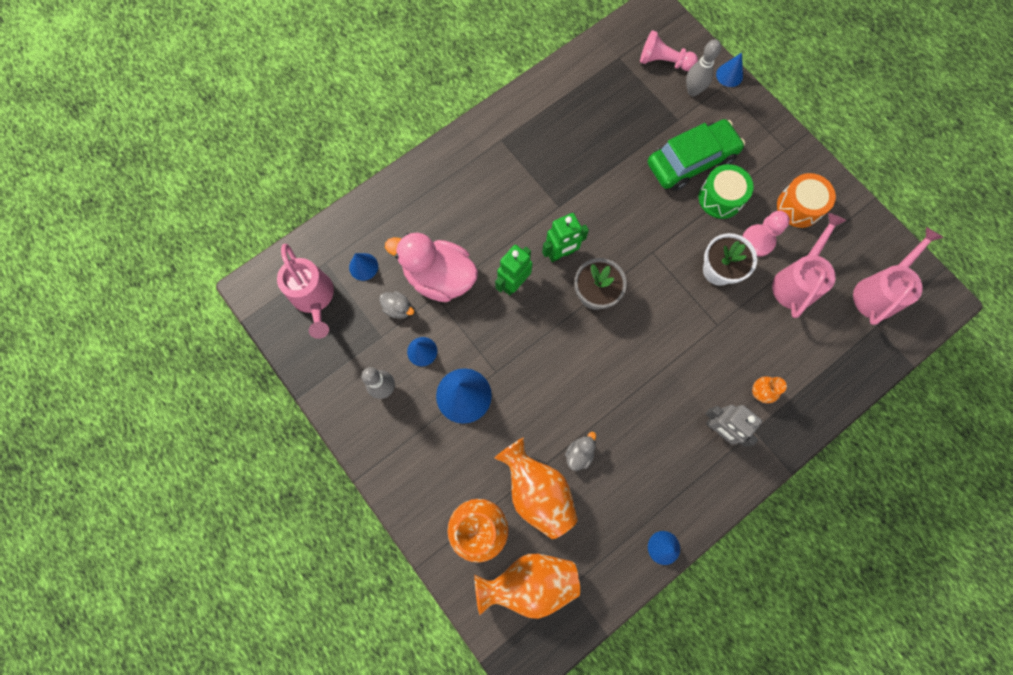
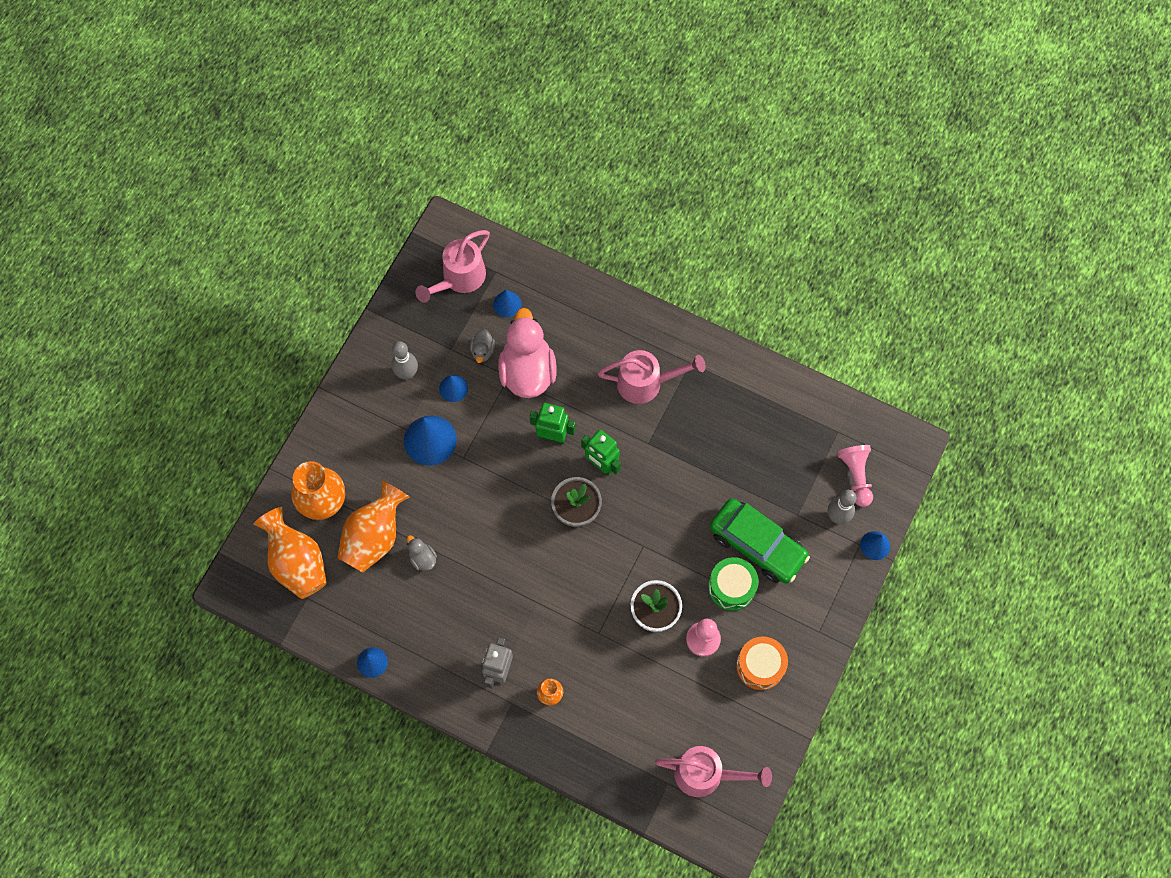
camera: 65 degrees right, 5 degrees down
(579, 453) = (422, 558): grey duck -> grey duck turned 135 degrees counterclockwise
(796, 281) = (678, 691): pink watering can -> pink watering can (646, 383)

